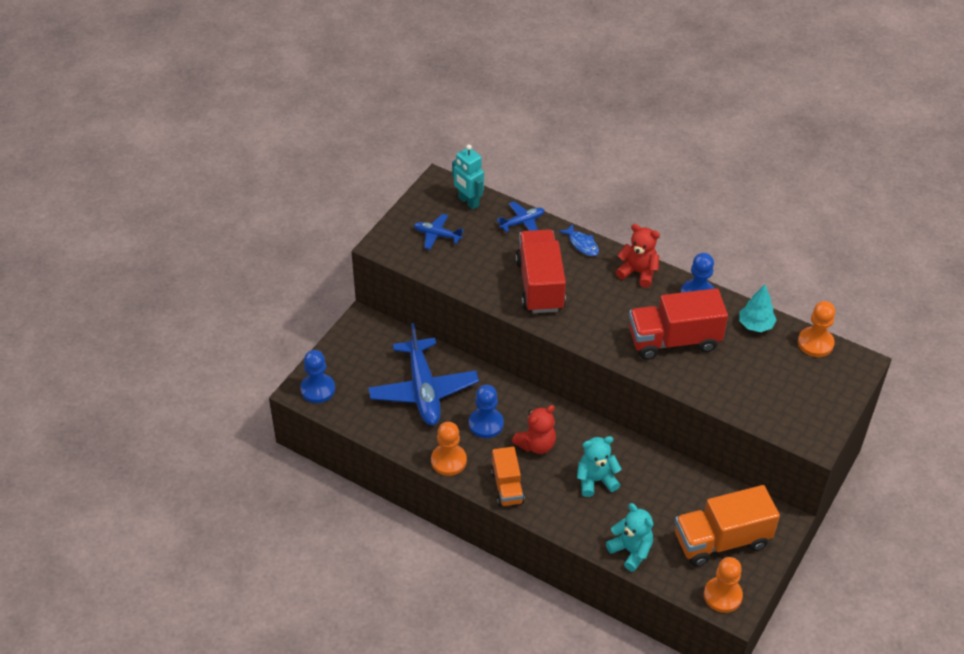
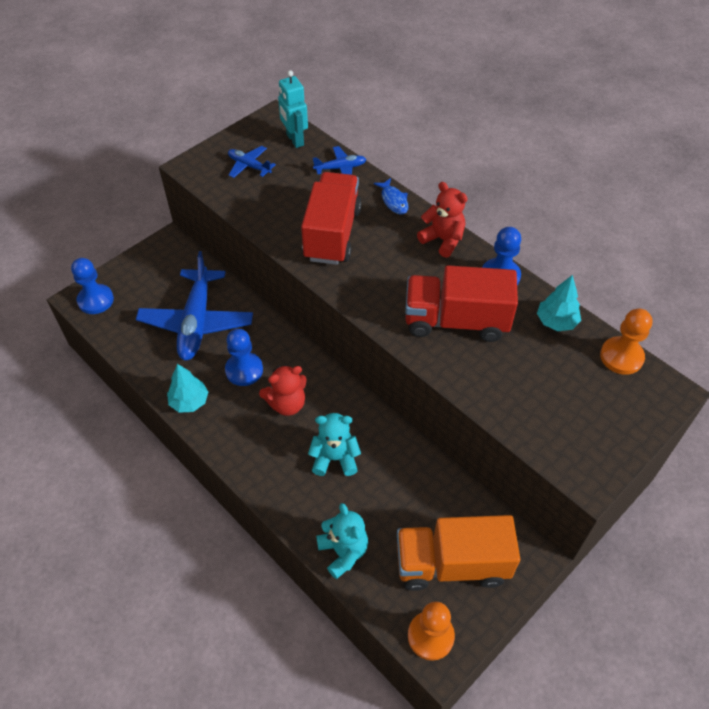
camera: 15 degrees right, 5 degrees up
(448, 461) = (189, 402): orange pawn -> turquoise tree
(507, 487) = (237, 444): orange truck -> none

